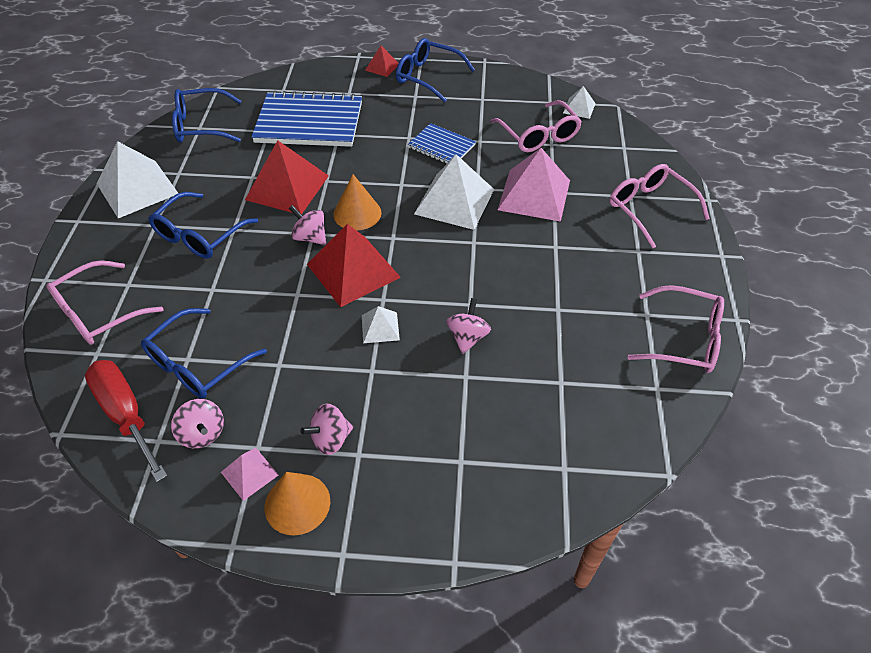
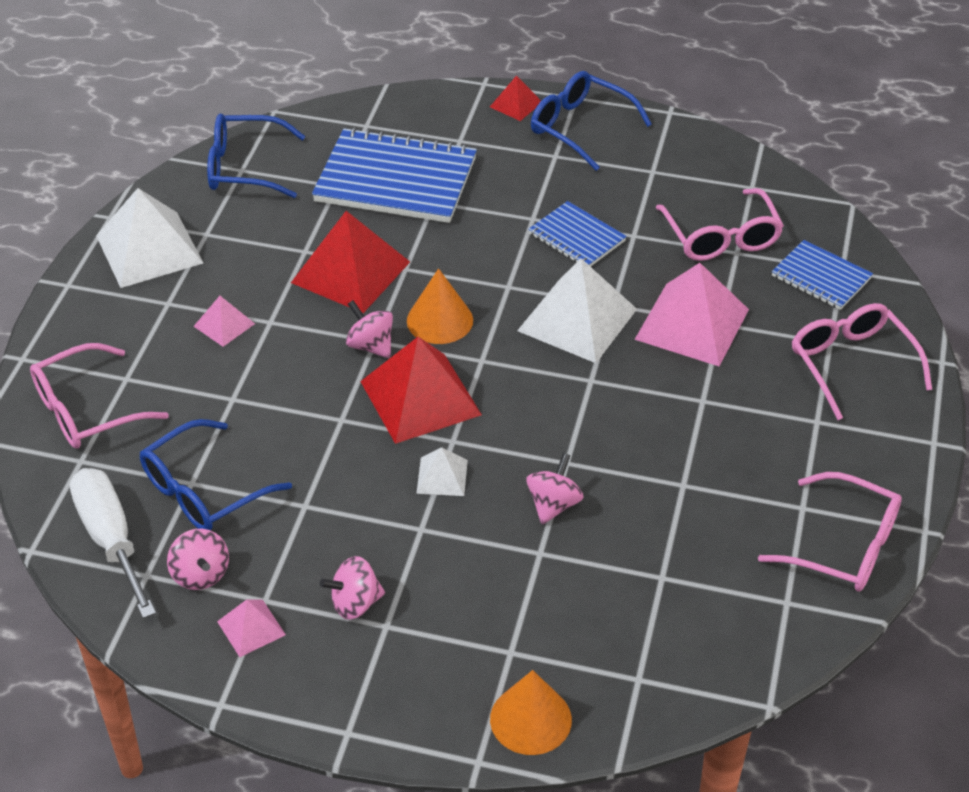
camera: 10 degrees right, 5 degrees down
(126, 414) = (111, 539): red screwdriver -> white screwdriver
(199, 235) = (224, 325): blue glasses -> pink pyramid
(297, 503) = (303, 670): orange cone -> orange cone (530, 719)
(579, 108) = (793, 201): white pyramid -> none
(611, 154) = (821, 277): none -> blue notebook

